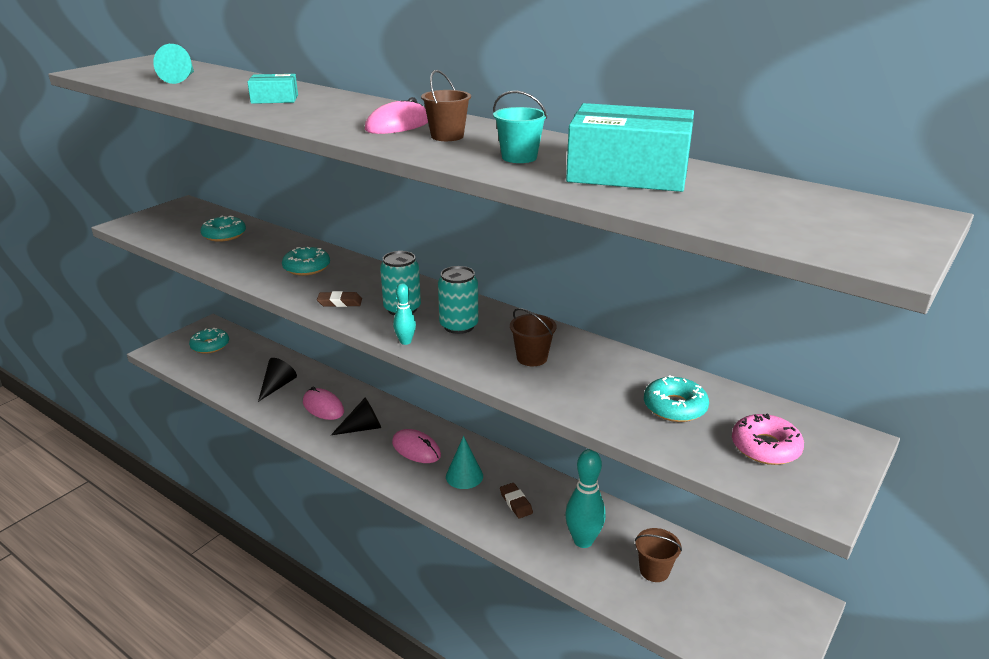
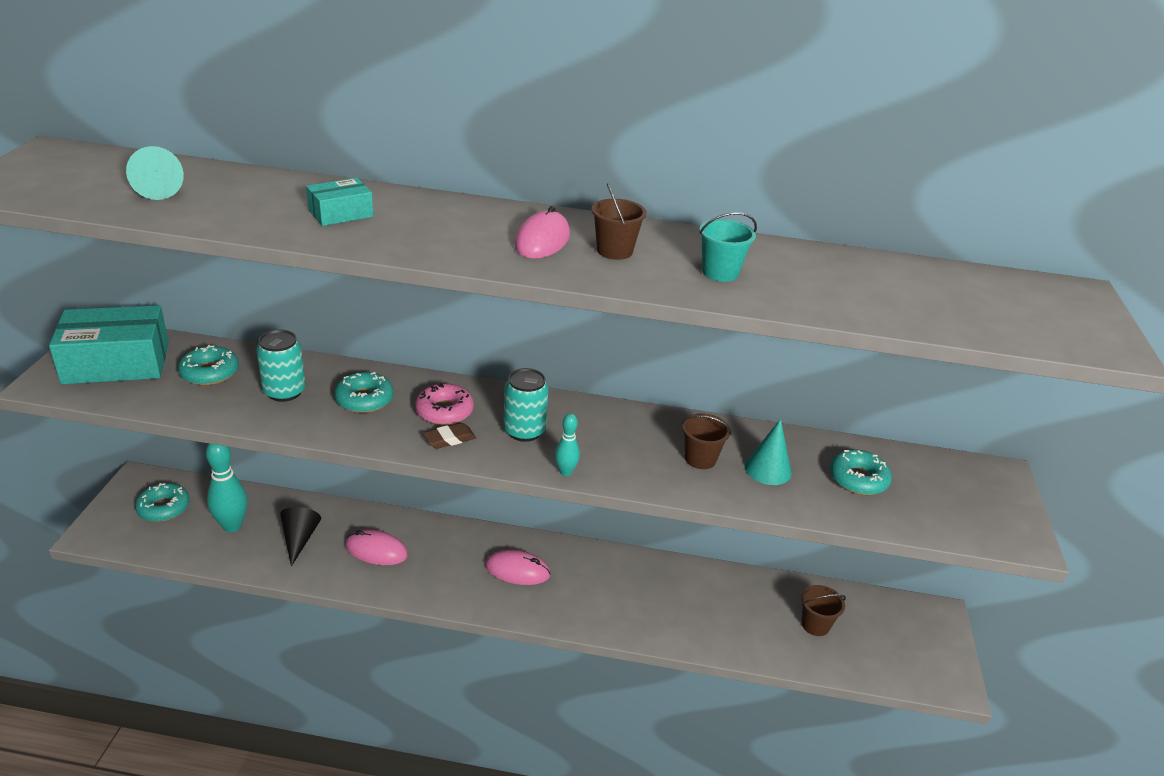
camera: 30 degrees left, 5 degrees up
(362, 428) = (441, 563): black cone -> none
(459, 326) = (600, 438): turquoise can -> turquoise can (284, 392)
(464, 476) = (587, 585): turquoise cone -> turquoise cone (768, 469)
(516, 503) = (656, 598): brown eraser -> none
(583, 541) = (740, 617): turquoise bowling pin -> turquoise bowling pin (232, 525)
(628, 173) = (835, 278): turquoise box -> turquoise box (116, 363)
(765, 447) = (951, 499): pink donut -> pink donut (444, 411)

